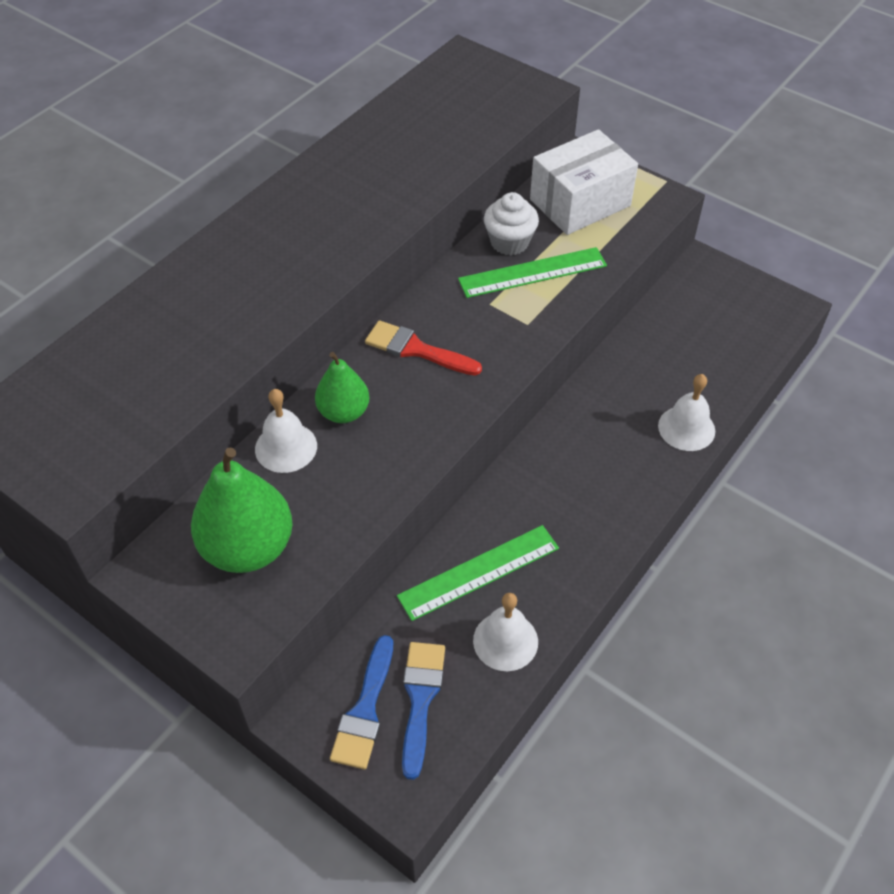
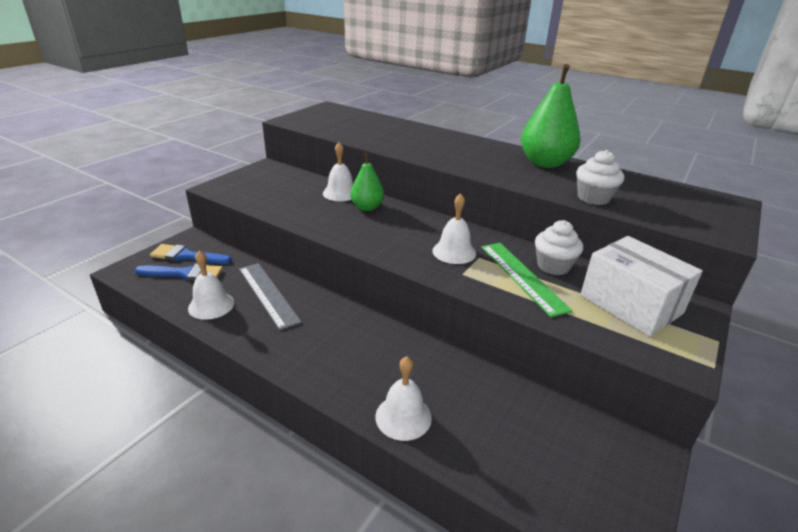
camera: 85 degrees right, 20 degrees down
(248, 547) = (273, 187): green pear -> green pear (545, 163)
(416, 349) = (424, 229): red brush -> none
(453, 156) = (593, 198): none -> white cupcake
(477, 325) = (454, 252): none -> white bell
(479, 572) = (268, 294): green ruler -> grey ruler

